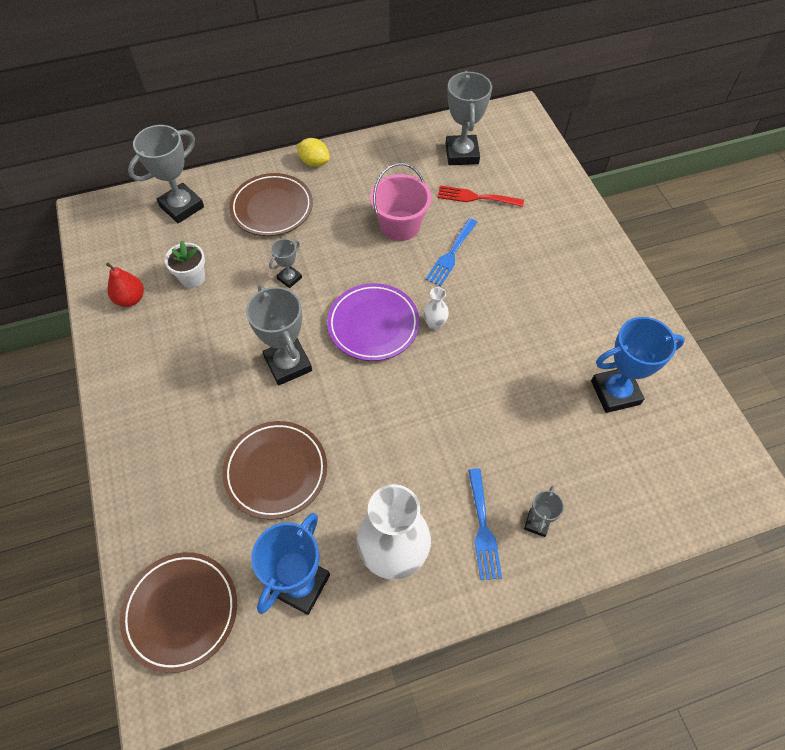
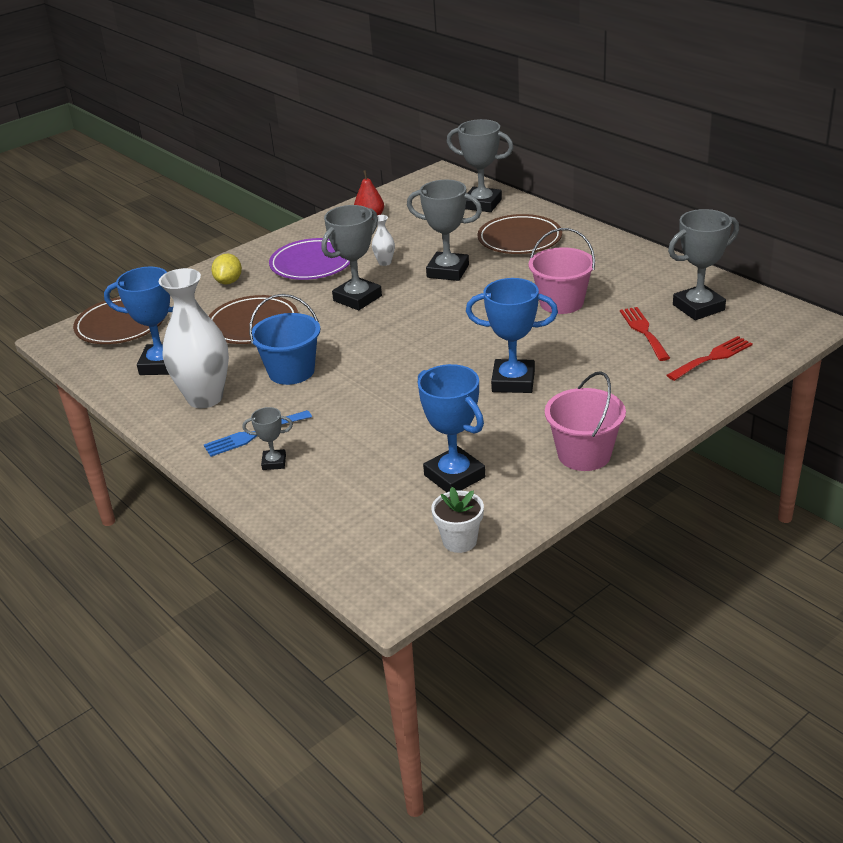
camera: 70 degrees right, 25 degrees down
(192, 278) = (411, 233): white flower pot -> white flower pot (459, 541)
(289, 278) = (448, 271): grey trophy -> grey trophy, size x1.92
(314, 162) = (596, 240): yellow lemon -> yellow lemon (229, 281)
(373, 325) = (430, 323): purple plate -> purple plate (312, 264)
(389, 462) = (291, 371): none -> blue bucket
(434, 324) = (456, 353): white vase -> white vase (385, 262)
(451, 255) = (550, 338): blue fork -> none
(501, 303) = (513, 381): none -> blue trophy
(534, 178) = (712, 357): none -> red fork
(621, 301) = (584, 454): none -> pink bucket

